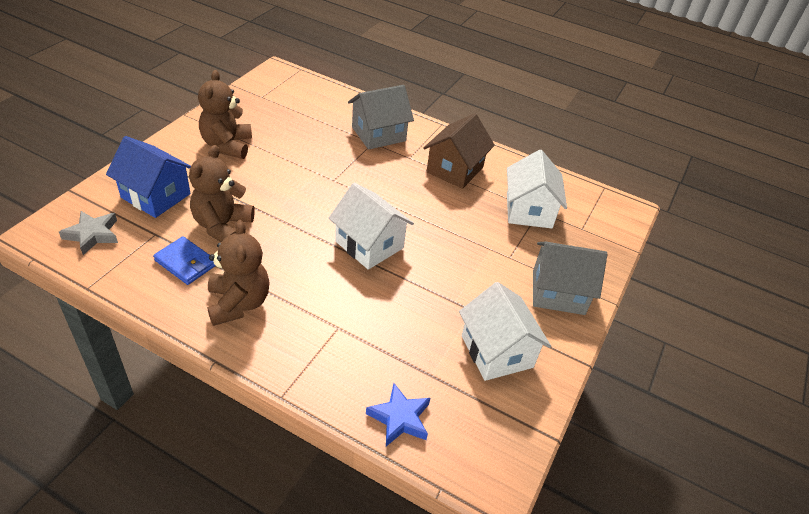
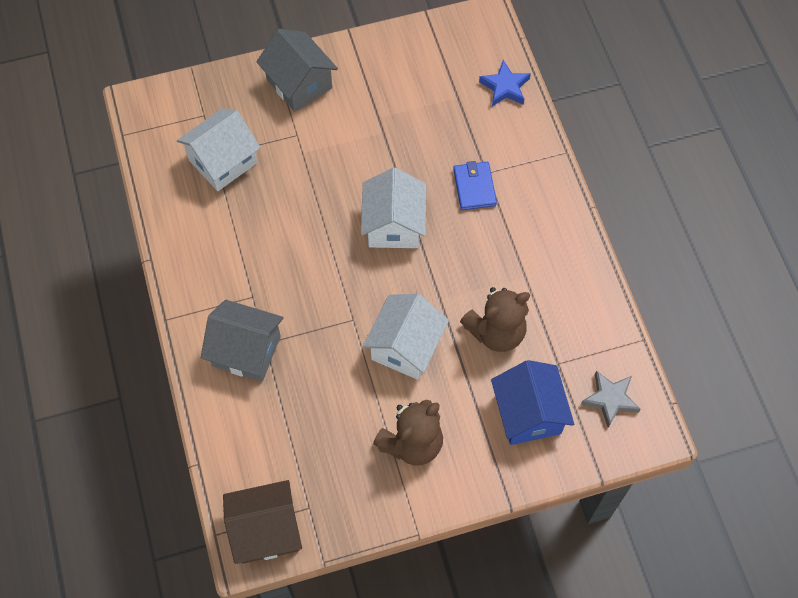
camera: 130 degrees left, 20 degrees up
(186, 263) = (553, 311): blue wallet -> blue wallet (474, 187)
(238, 303) = (540, 243): brown teddy bear -> none
(455, 169) = (228, 250): brown house -> brown house (266, 530)
(497, 351) = (397, 79): white house -> white house (405, 347)

